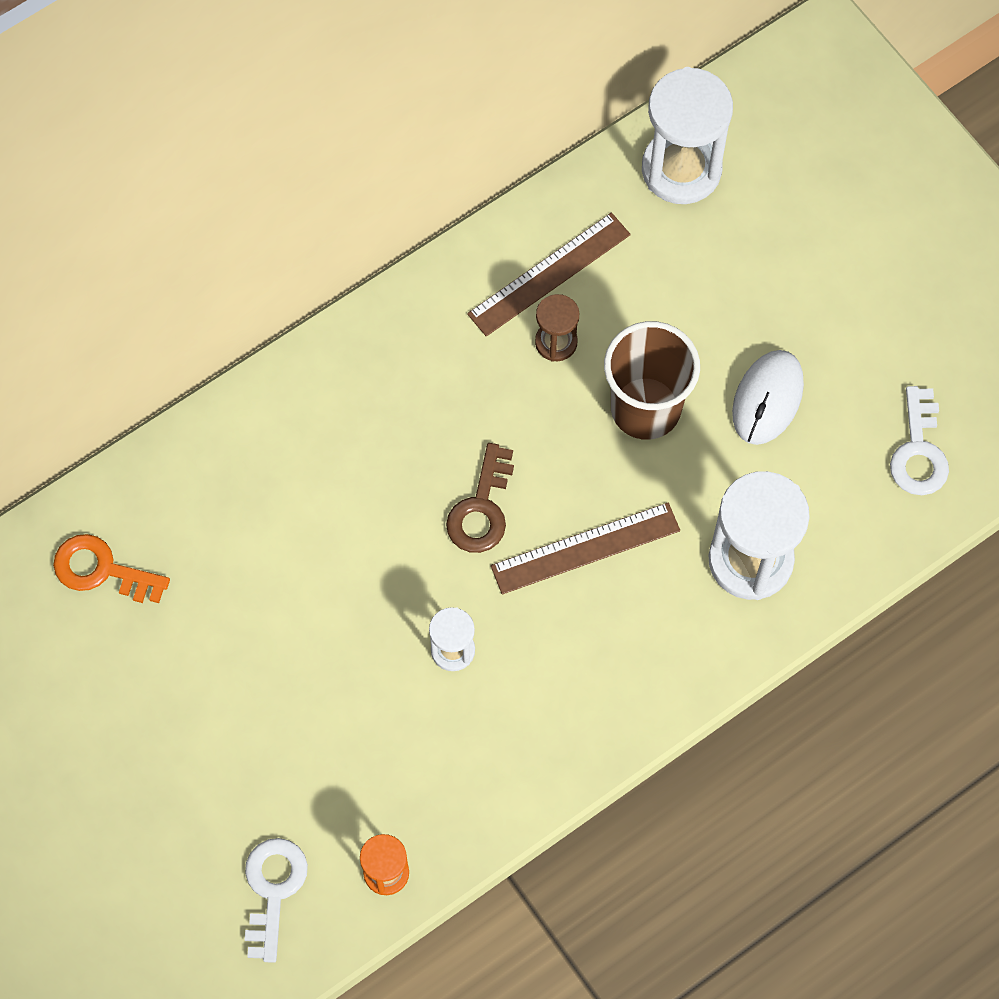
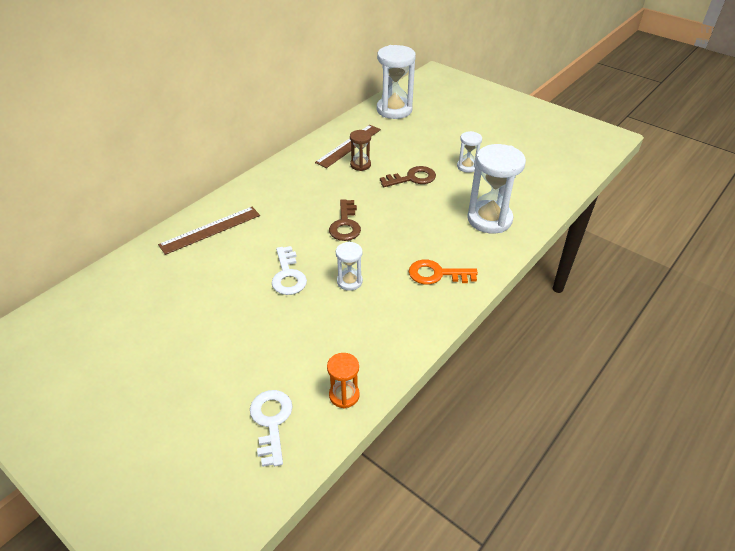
camera: 15 degrees left, 25 degrees down
(102, 570) = (137, 285): orange key -> orange key (437, 274)
(585, 548) = (405, 229): brown ruler -> brown ruler (210, 230)
(645, 408) = (412, 178): brown cup -> brown key
(767, 399) = (467, 166): white mouse -> white hourglass
(918, 451) = (545, 171): white key -> white key (288, 275)

